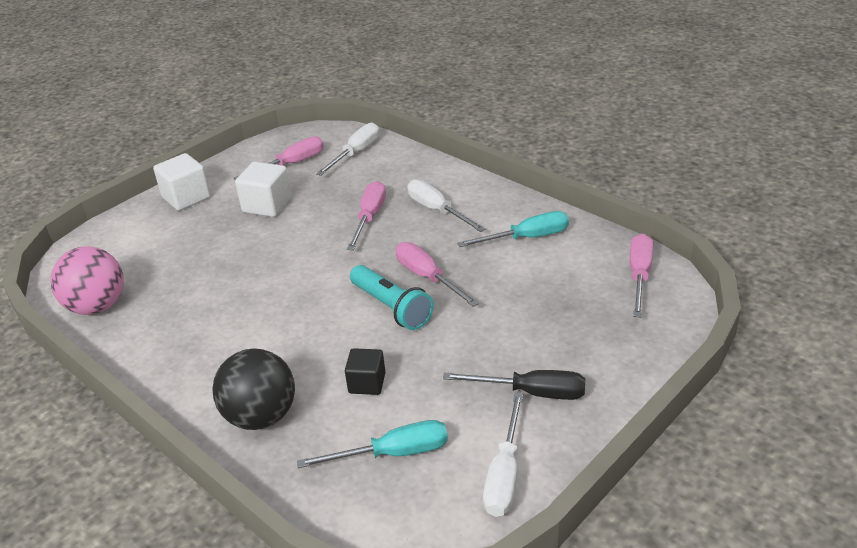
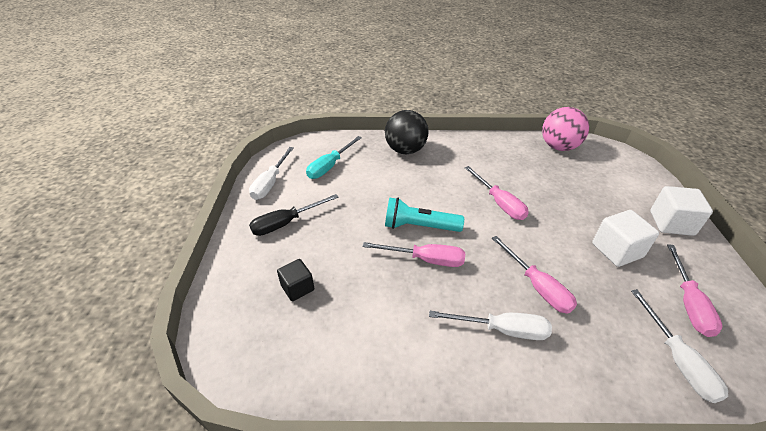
camera: 135 degrees right, 5 degrees up
(367, 383) = (378, 184): black cube -> black cube (297, 288)
(504, 474) = (270, 183): white screwdriver -> white screwdriver turned 135 degrees counterclockwise
(527, 238) = (395, 346): turquoise screwdriver -> none
(639, 275) = (266, 362): pink screwdriver -> pink screwdriver (499, 203)

